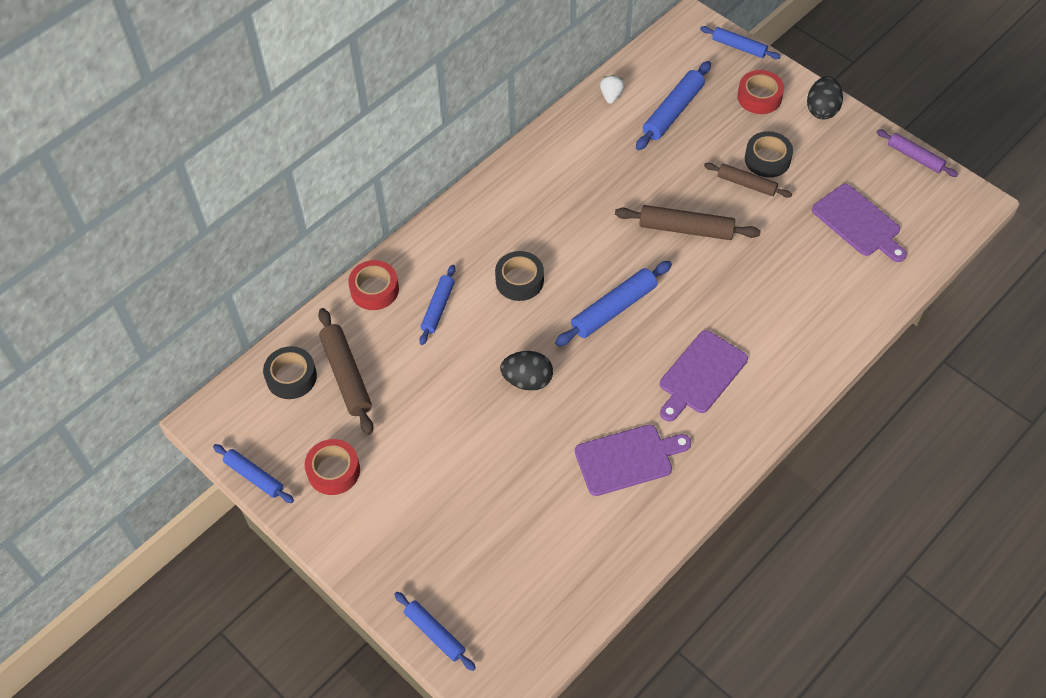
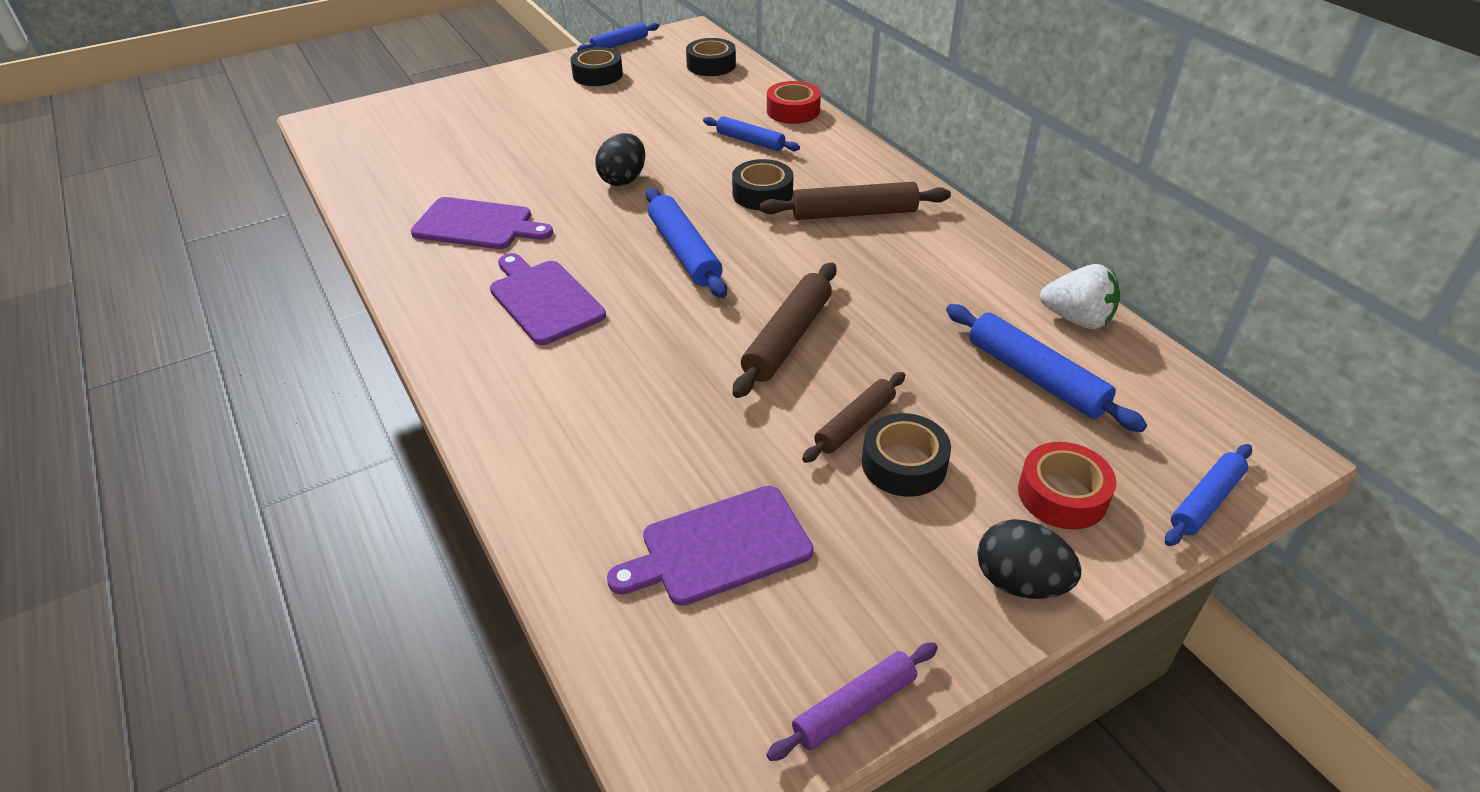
camera: 105 degrees right, 15 degrees down
(333, 471) = (597, 75): red tape -> black tape
(346, 375) = (696, 89): brown rolling pin -> brown rolling pin (854, 213)
(434, 633) = (403, 101): blue rolling pin -> none
(611, 96) = (1077, 319): white strawberry -> white strawberry, size x1.60
(627, 459) = (477, 225): purple cutting board -> purple cutting board turned 75 degrees counterclockwise

